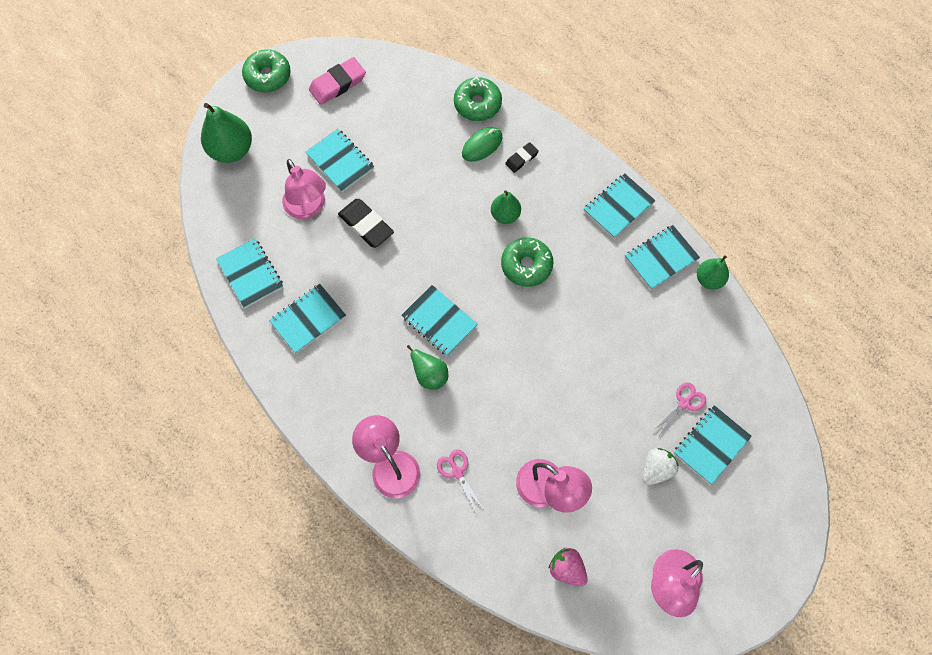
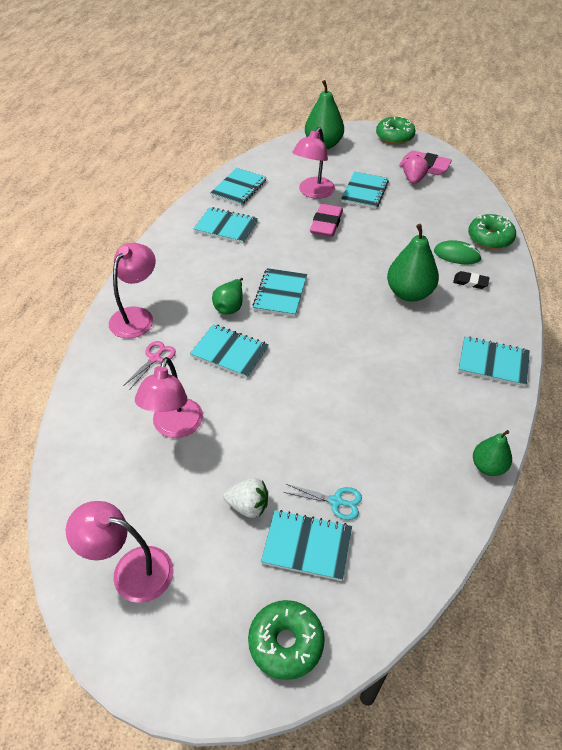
camera: 60 degrees right, 20 degrees down
(366, 225) = (326, 224): black eraser -> pink eraser
(505, 215) = (409, 293): green pear -> green pear, size x1.66
(526, 265) = (376, 325): green donut -> green donut (286, 643)
(567, 568) = (104, 473): pink strawberry -> pink strawberry (413, 180)
(661, 258) = (473, 416): turquoise notebook -> turquoise notebook (230, 352)
(684, 403) = (336, 501): pink scissors -> turquoise scissors

